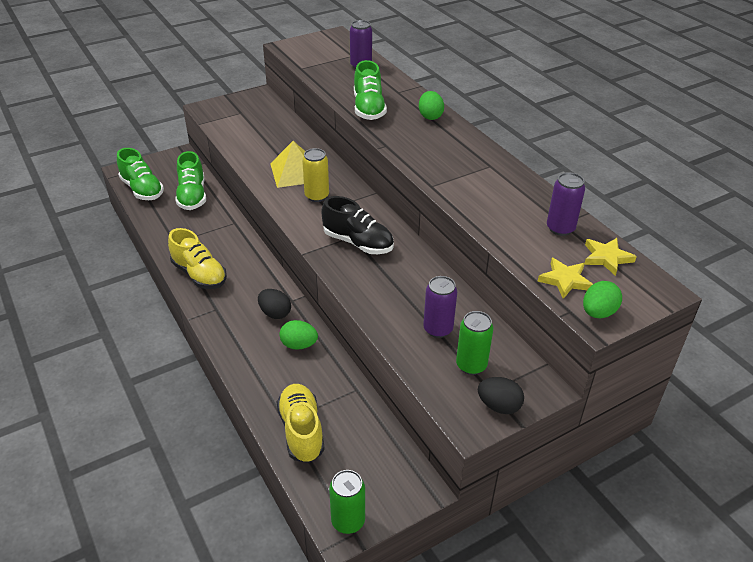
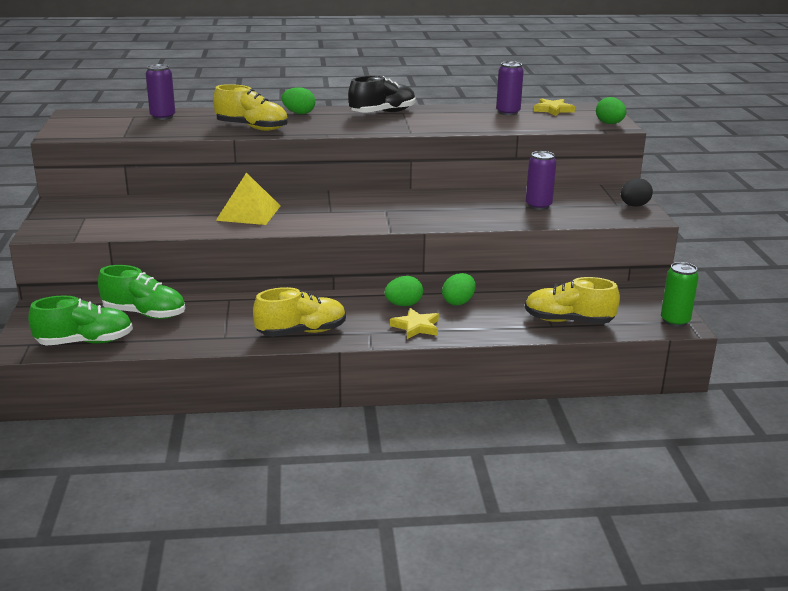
camera: 65 degrees left, 15 degrees down
(275, 313) = (403, 305): black egg -> green egg
(317, 196) = (304, 211): yellow can -> none
(358, 243) = (398, 209): black shoe -> black shoe (383, 113)
(368, 108) = (252, 128): green shoe -> yellow shoe
(471, 365) = (587, 204): green can -> none
(565, 280) = (569, 123): yellow star -> yellow star (416, 327)

